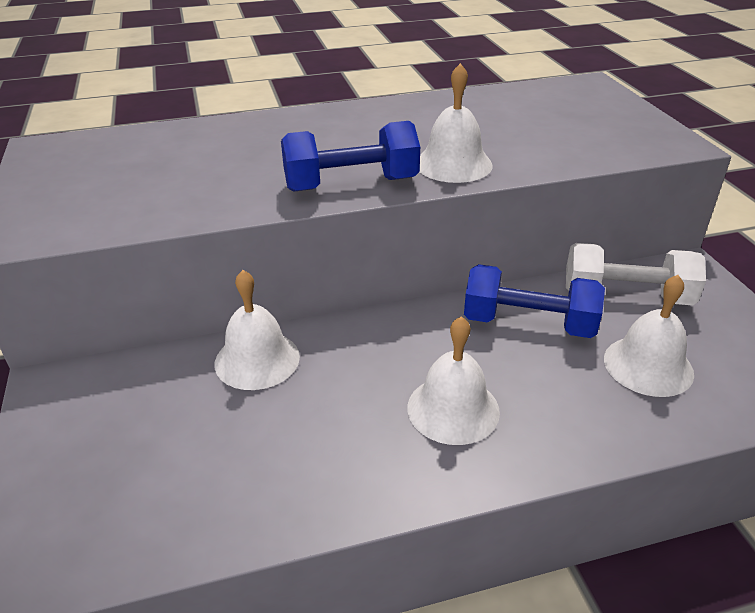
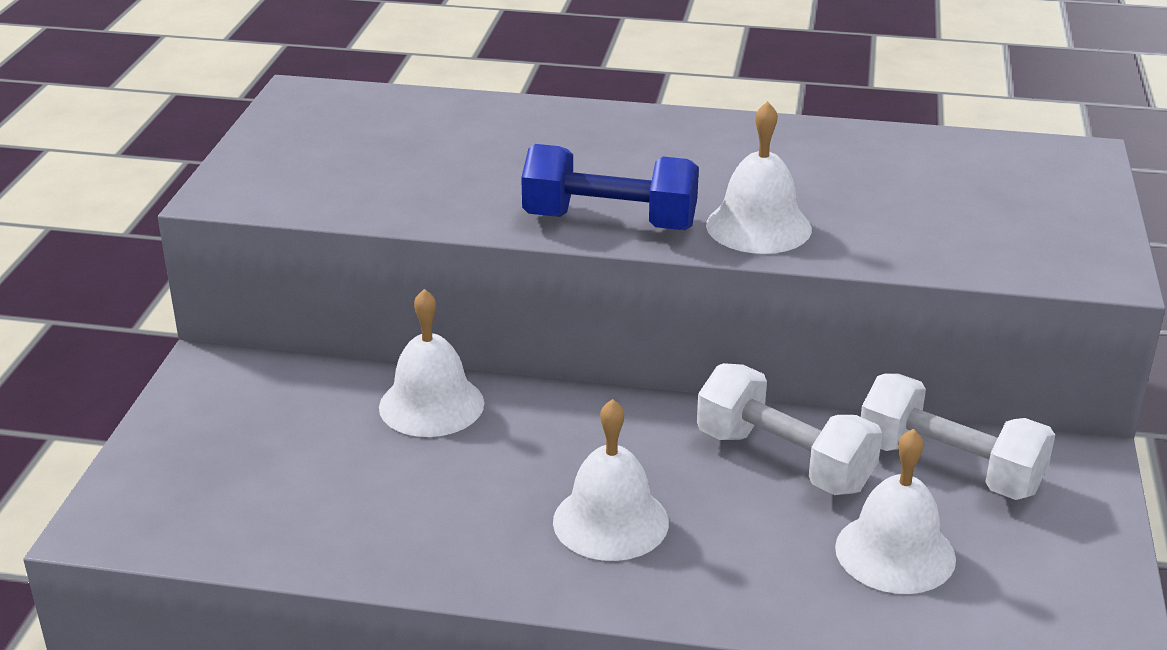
camera: 25 degrees right, 5 degrees down
(528, 324) = (784, 461): blue dumbbell -> white dumbbell

